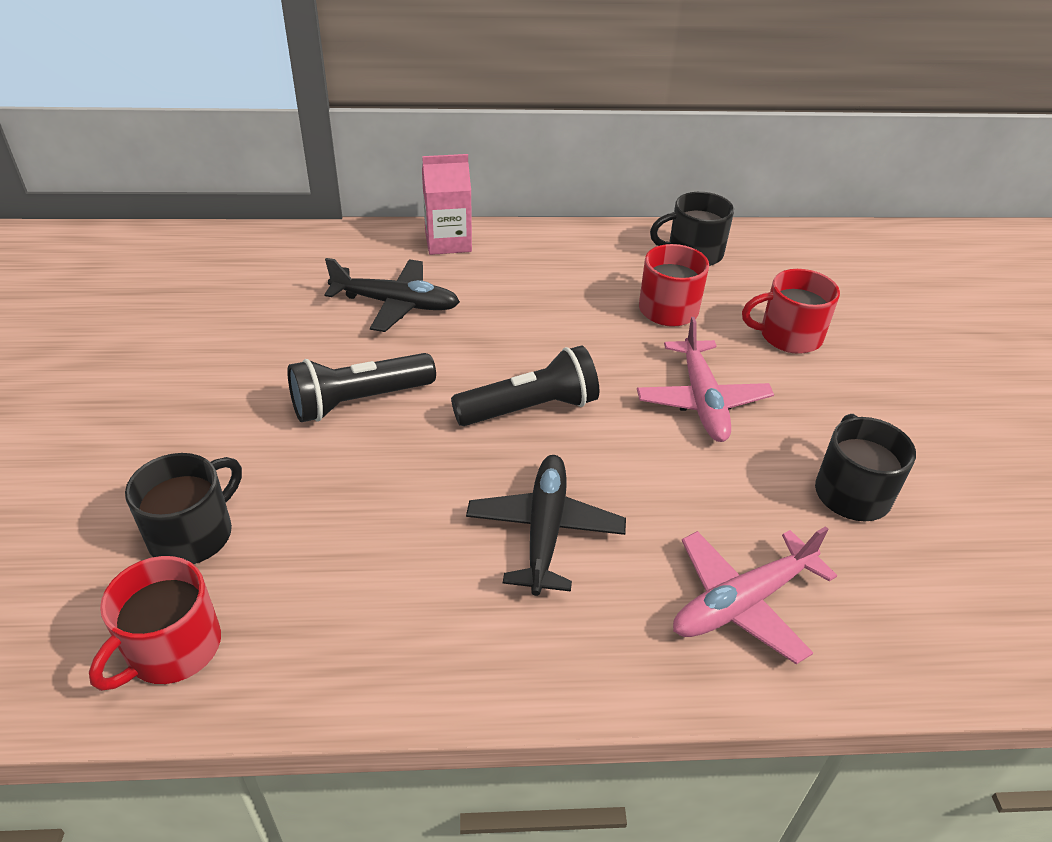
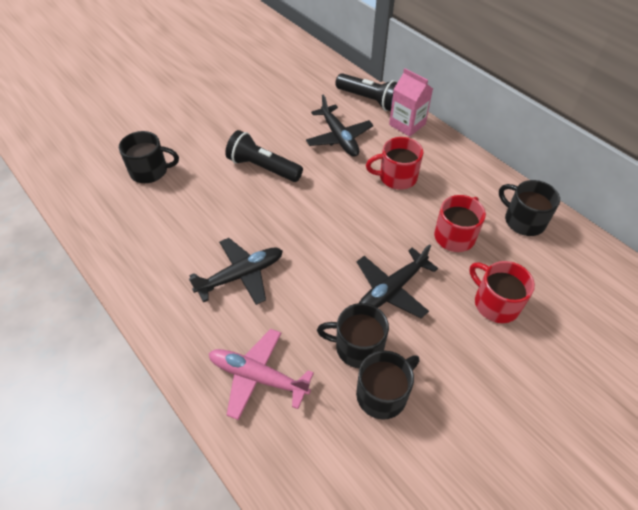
camera: 55 degrees right, 10 degrees up
(172, 648) = (96, 202): red mug -> red mug (397, 177)
(530, 408) = (315, 225): black flashlight -> black flashlight (370, 100)
(702, 400) = (392, 289): pink plane -> black plane
(766, 477) = (357, 347): none -> black mug

